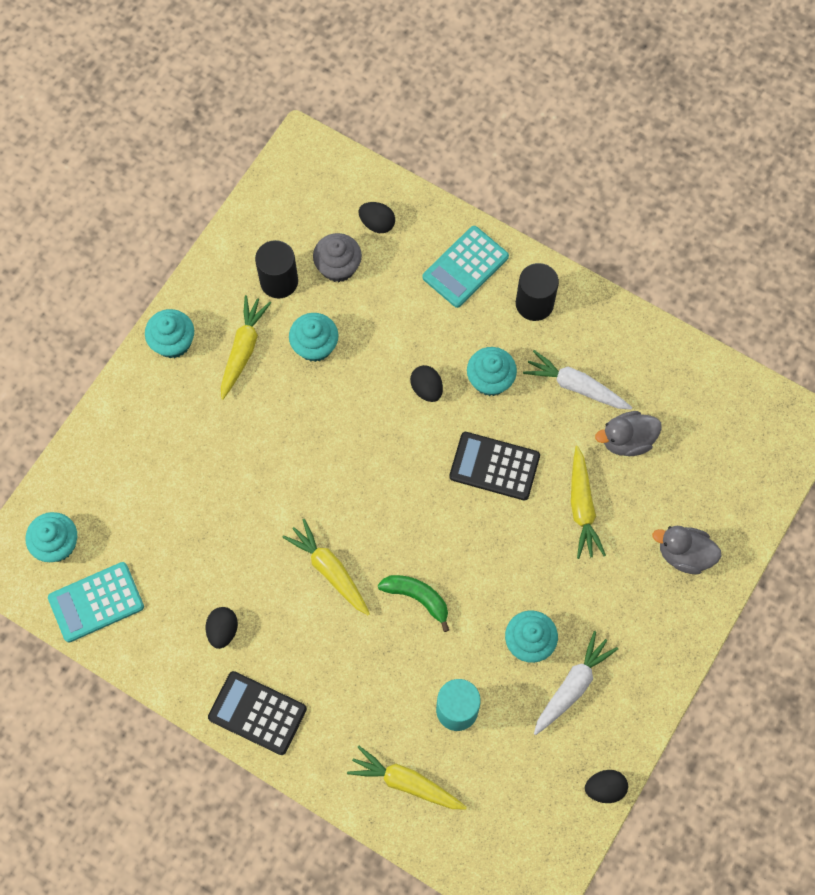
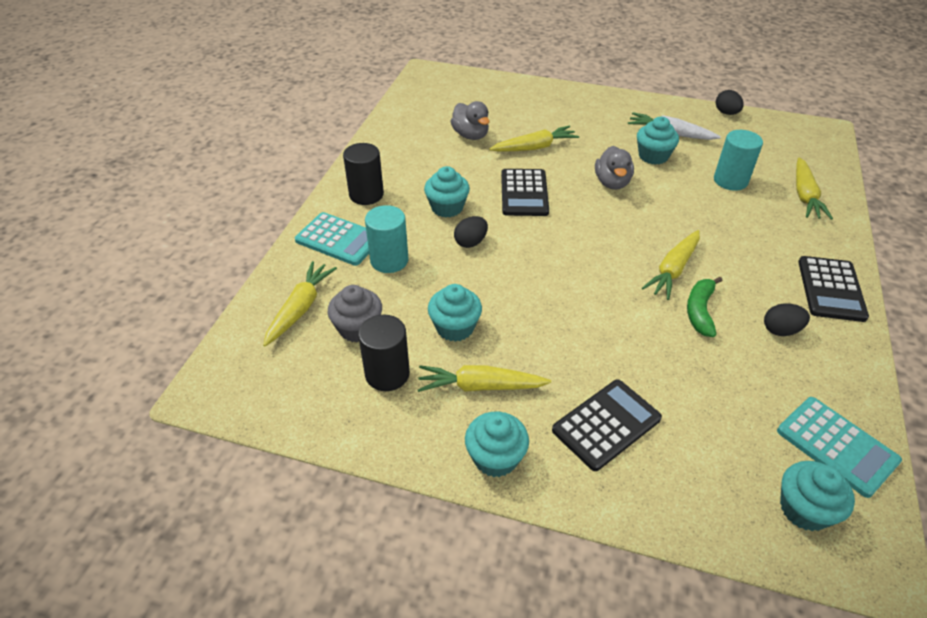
camera: 105 degrees left, 25 degrees down
(174, 433) = (606, 424): none -> black calculator
(377, 223) = (300, 308): black egg -> yellow carrot
(417, 598) = (660, 215): green banana -> green banana (700, 311)
(421, 307) = (389, 260): none -> turquoise cylinder
(576, 386) = (435, 164): white carrot -> none
(684, 554) = (544, 103): grey duck -> grey duck (612, 183)

